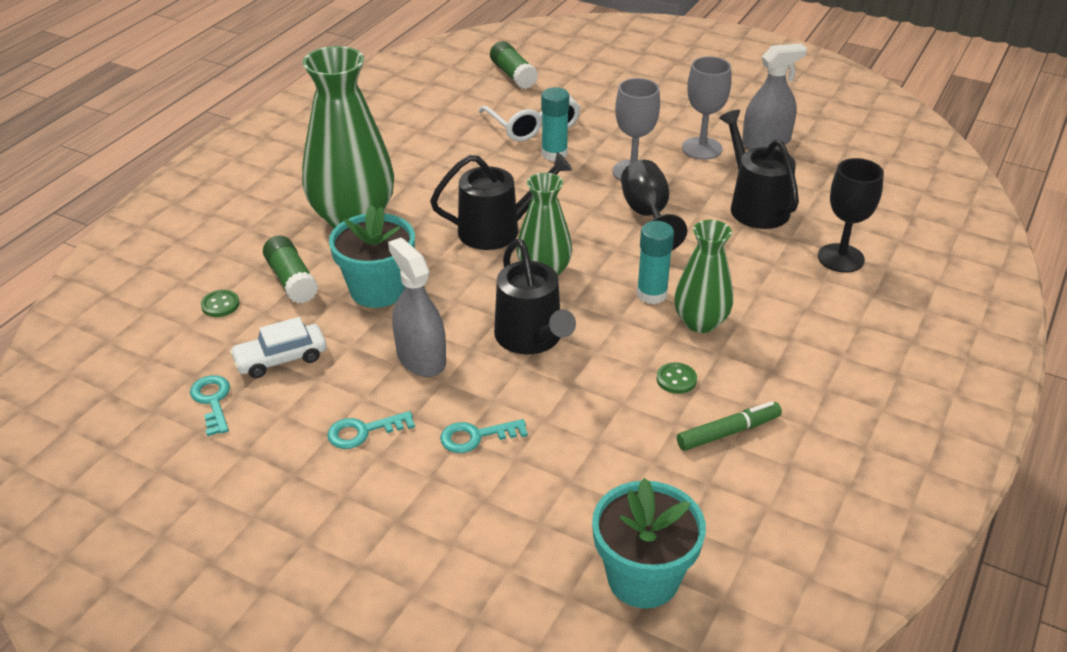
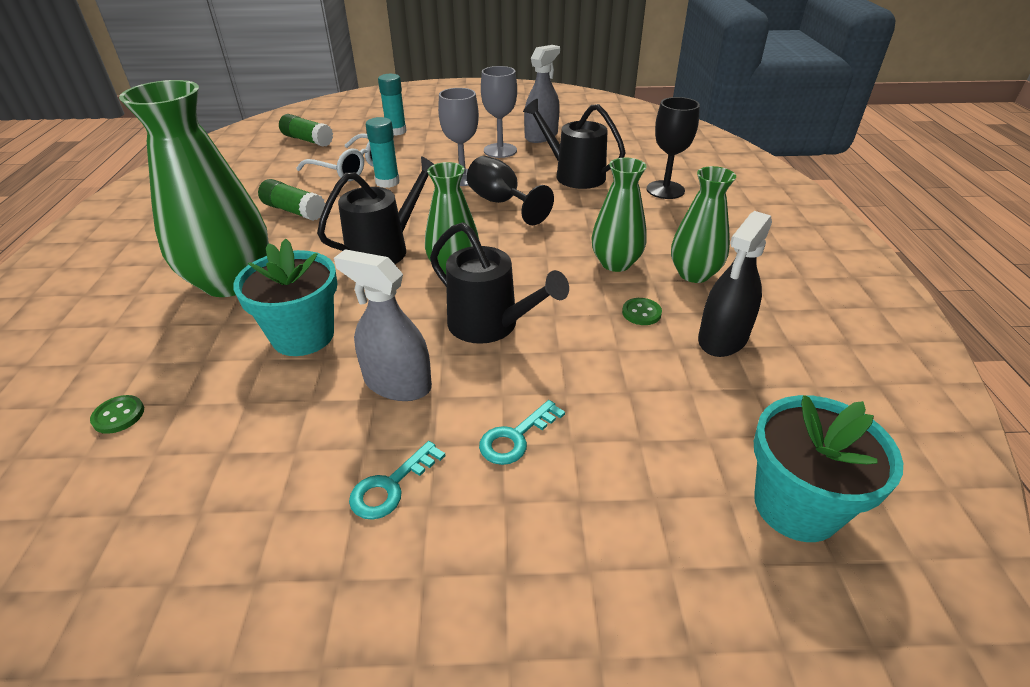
camera: 30 degrees left, 0 degrees up
(212, 401) = (170, 535): turquoise key -> none
(281, 359) = (234, 446): white car -> none
(292, 280) = (197, 359): green glue stick -> green glue stick (294, 211)
(652, 294) = (558, 256): turquoise glue stick -> turquoise glue stick (396, 131)
(728, 432) = (723, 338): green marker -> black spray bottle
(768, 362) = (694, 274): none -> green vase

